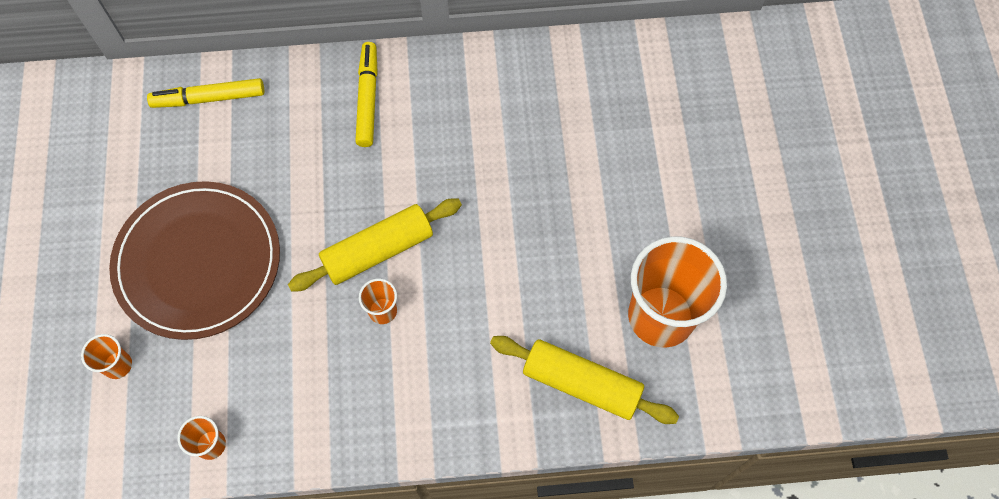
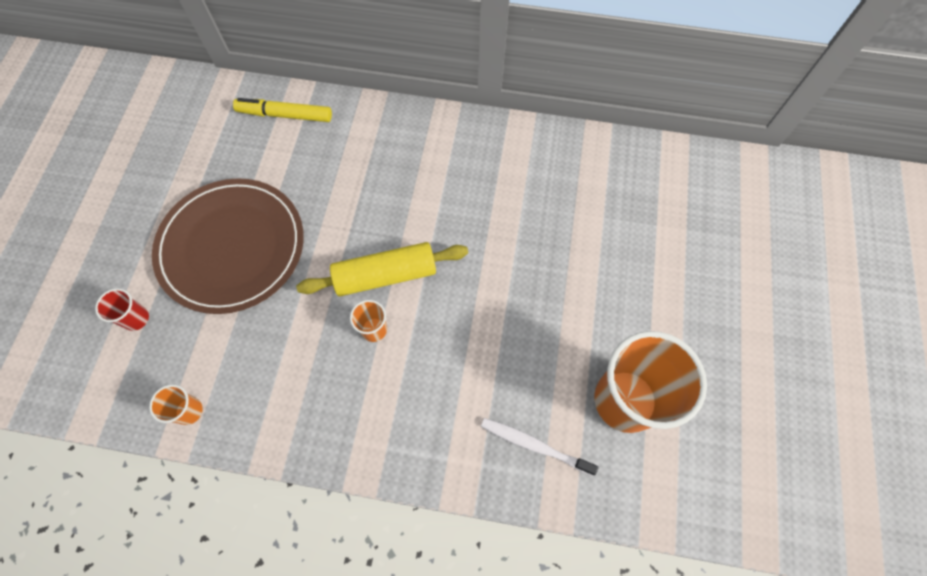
camera: 15 degrees right, 0 degrees up
(118, 365) = (136, 318): orange cup -> red cup
(367, 99) = (414, 145): yellow marker -> none
(581, 384) = (535, 445): yellow rolling pin -> white toothbrush

